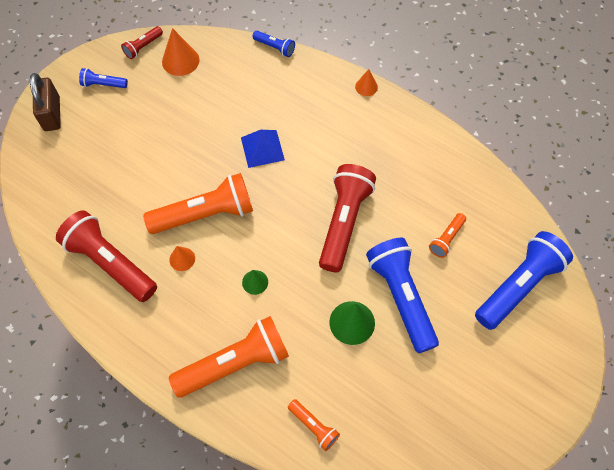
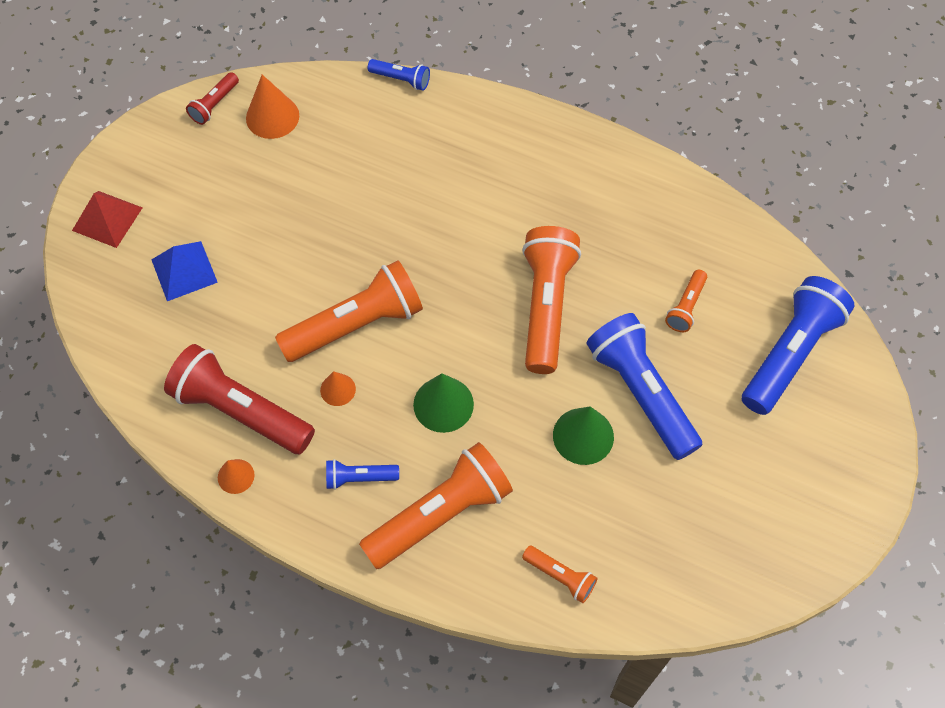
camera: 10 degrees left, 0 degrees up
(52, 114) = (107, 219): brown padlock -> red pyramid
(103, 84) = (171, 166): blue flashlight -> blue flashlight (359, 478)
(255, 282) = (443, 404): green cone -> green cone, size x1.69
(262, 148) = (414, 223): blue pyramid -> blue pyramid (184, 270)
(344, 222) = (546, 306): red flashlight -> orange flashlight
(366, 87) = (539, 117): orange cone -> orange cone (236, 476)

